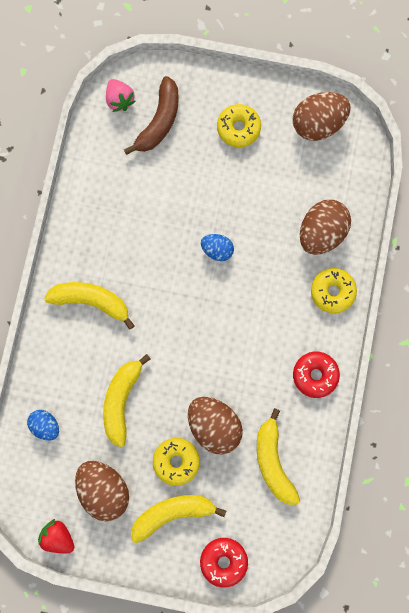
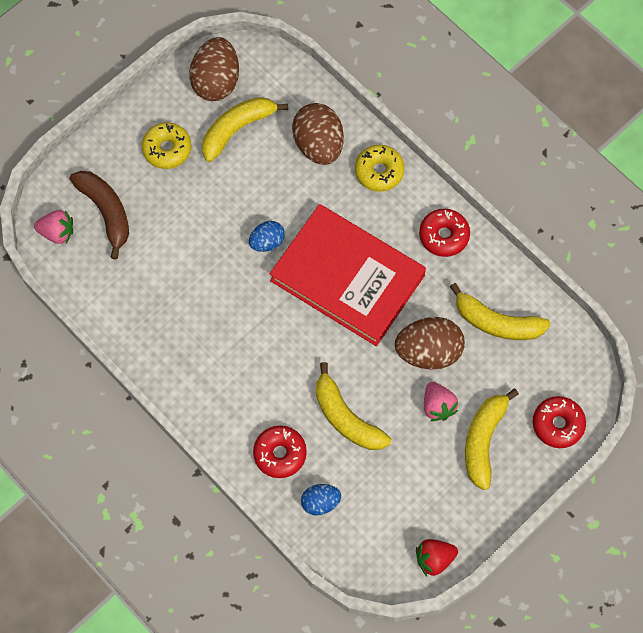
camera: 55 degrees left, 10 degrees down
(62, 372) = (280, 454): none -> red donut
(91, 301) = (232, 384): yellow banana -> yellow banana (237, 129)
(104, 490) = (419, 488): brown egg -> none
(176, 461) = (438, 406): yellow donut -> pink strawberry
(230, 327) = (347, 278): none -> red book

